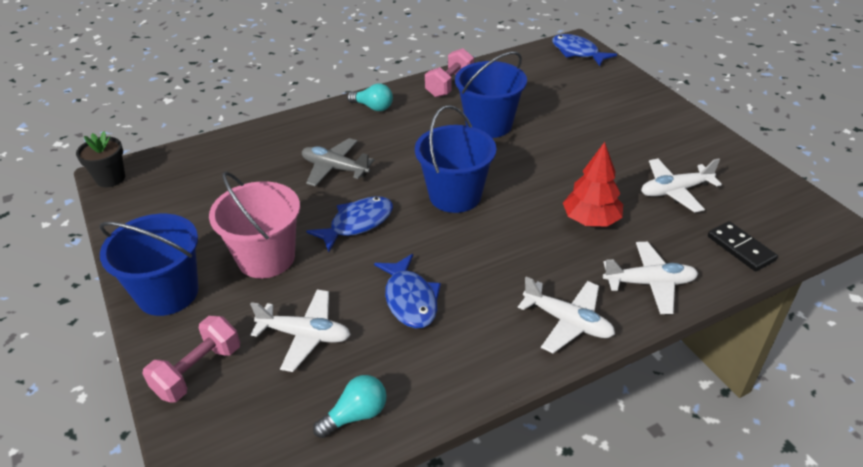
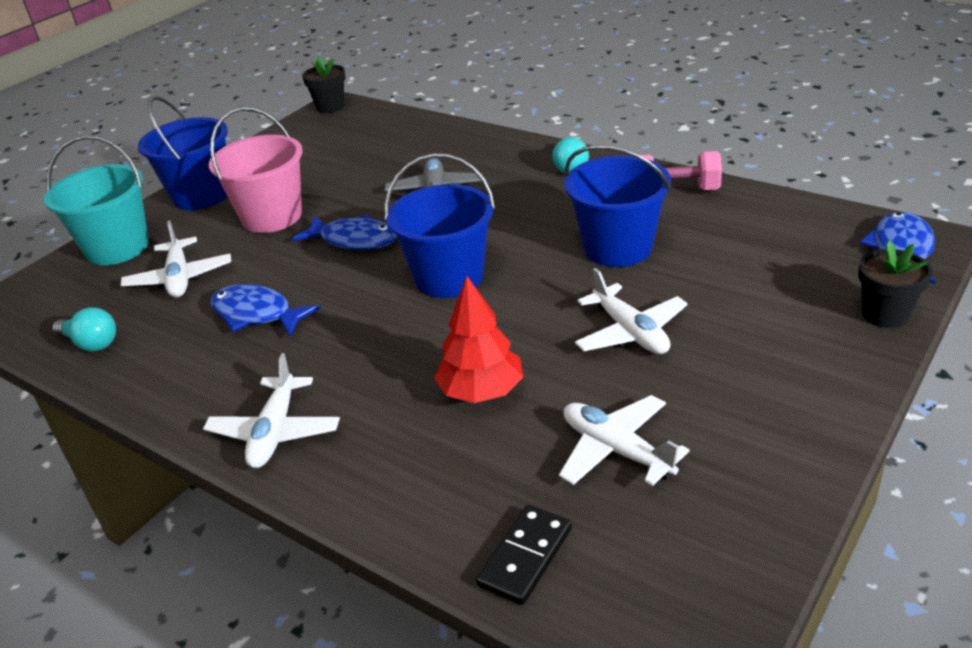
camera: 65 degrees right, 5 degrees down
(198, 371) = (117, 248): pink dumbbell -> turquoise bucket
(410, 299) = (257, 314): blue fish -> blue fish turned 75 degrees clockwise
(625, 78) = (885, 314): none -> black flower pot
(649, 283) = (384, 480): white plane -> white plane (630, 332)

